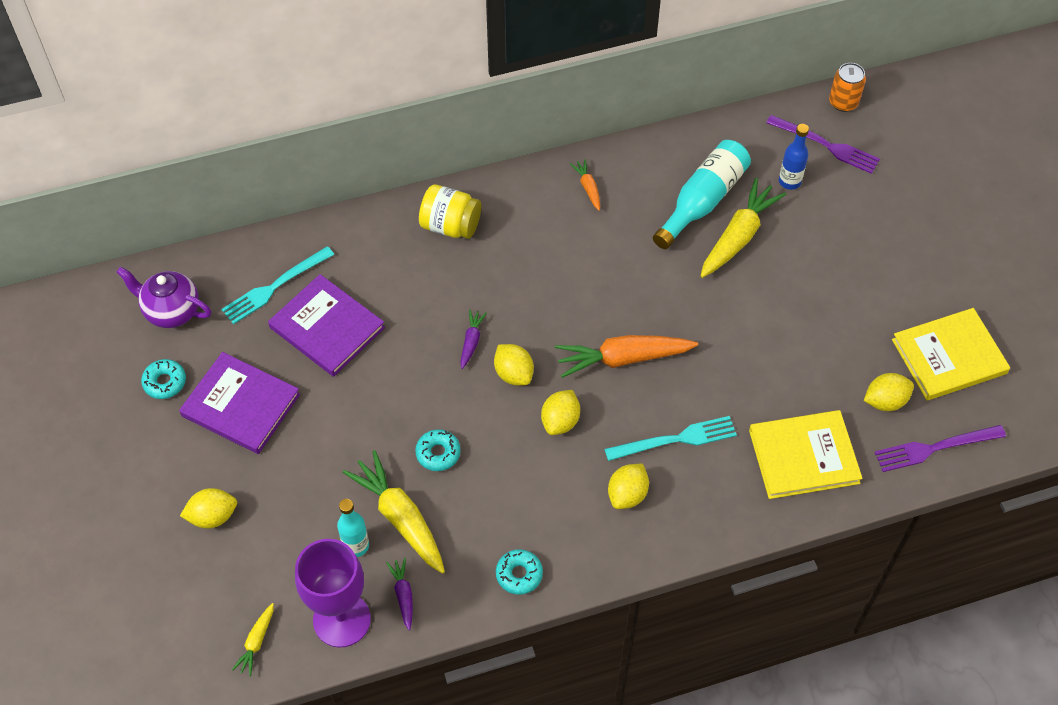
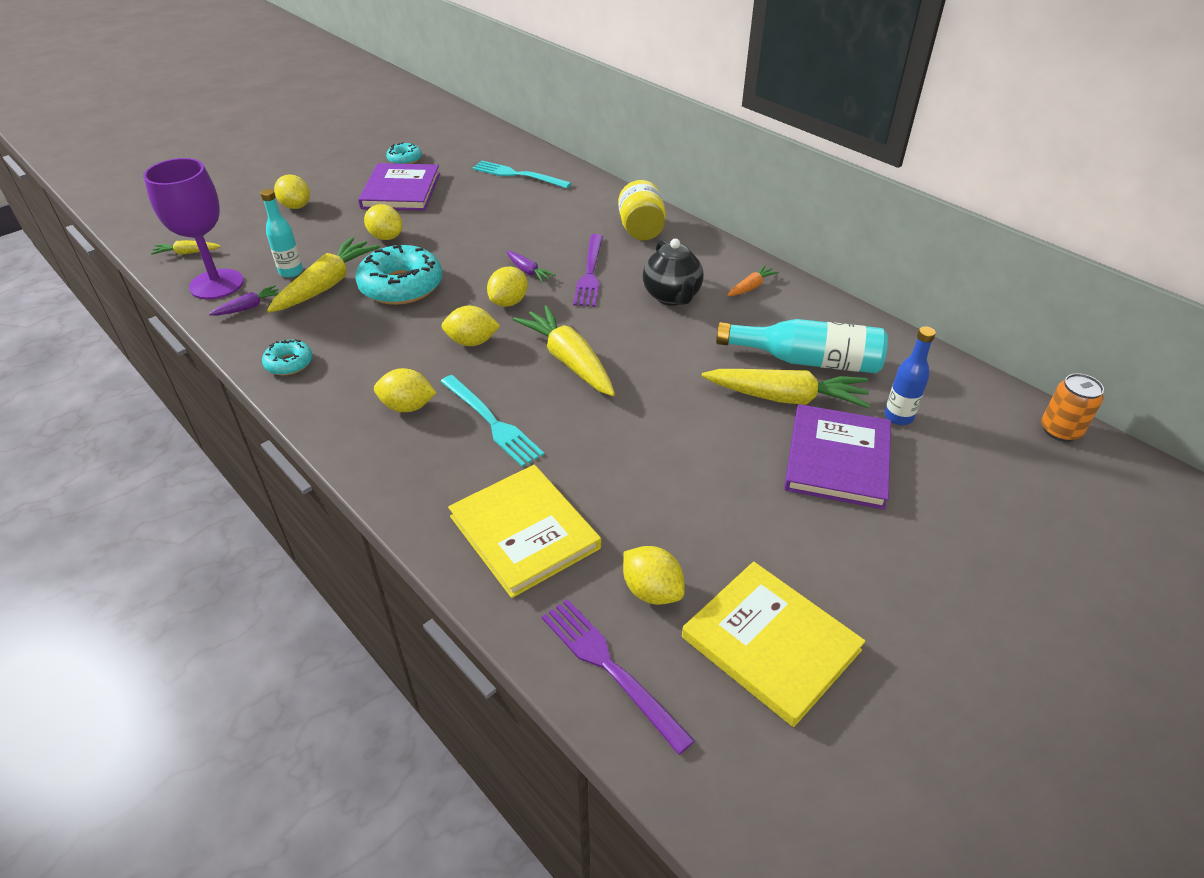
camera: 65 degrees right, 15 degrees down
(171, 311) = (467, 146): purple teapot -> none
(327, 328) = (495, 204): purple book -> purple book (837, 459)
(335, 444) = (386, 237): none -> yellow lemon
(438, 453) = (401, 286): turquoise donut -> turquoise donut, size x1.96
(471, 341) = (528, 271): purple carrot -> purple carrot turned 60 degrees clockwise
(571, 249) = (672, 297): none -> black teapot
(623, 359) = (569, 360): orange carrot -> yellow carrot
(826, 145) = (981, 433): purple fork -> purple fork (590, 273)

